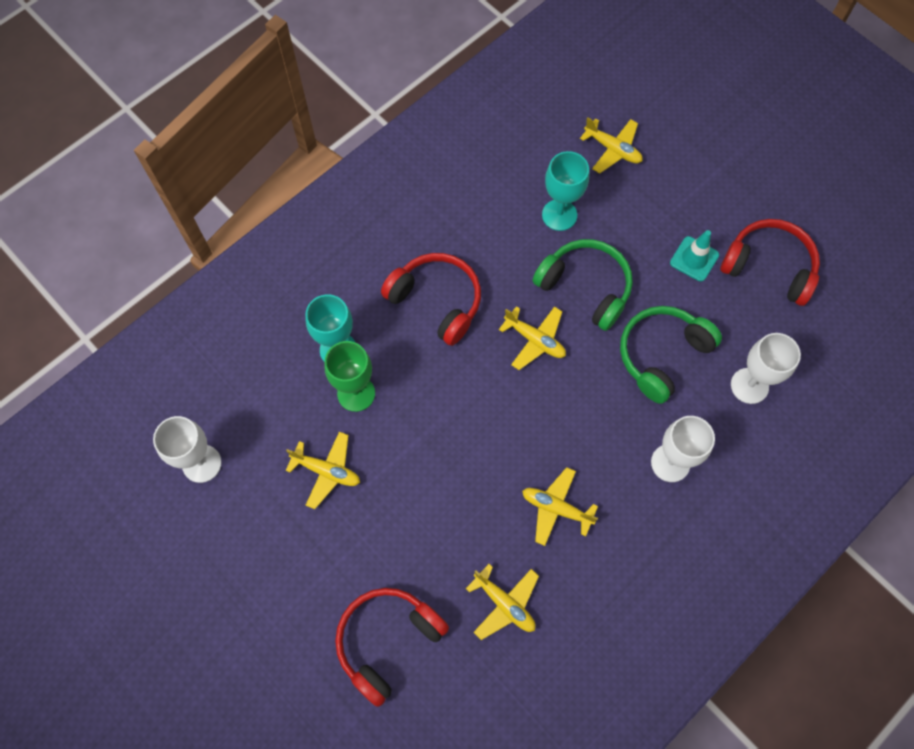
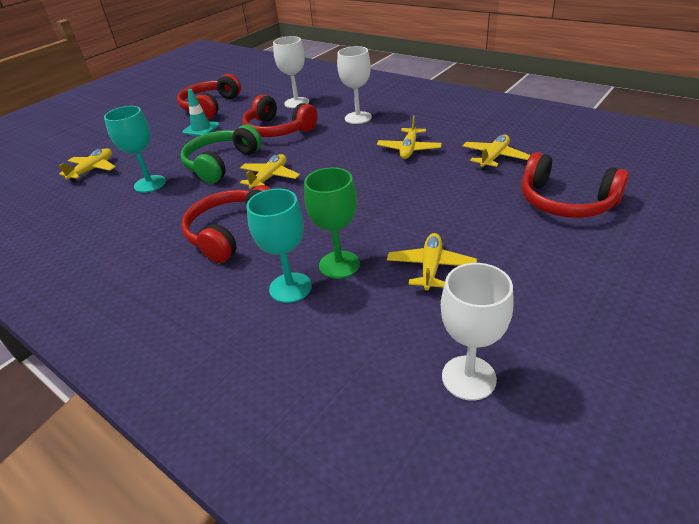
camera: 95 degrees left, 30 degrees down
(662, 355) = (278, 130): green headphones -> red headphones

